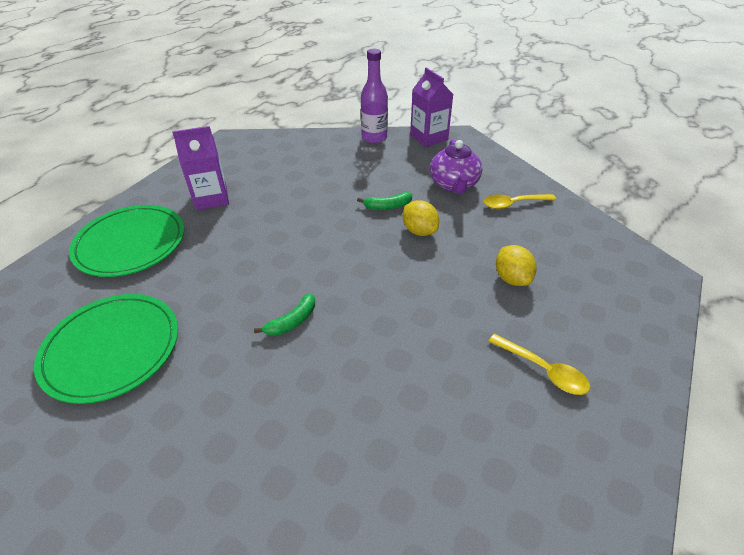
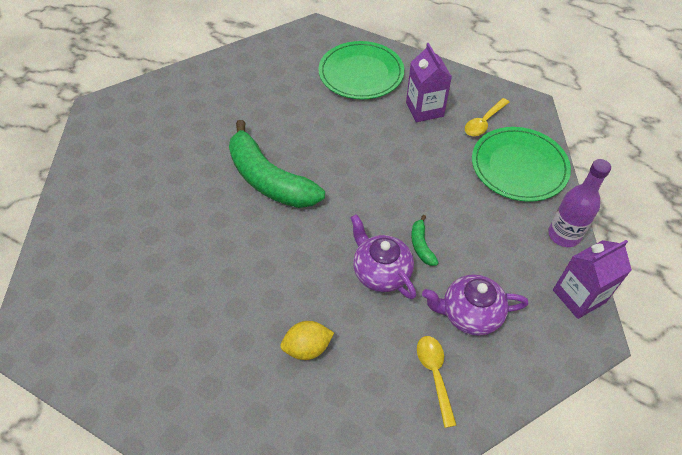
camera: 90 degrees right, 10 degrees up
(112, 349) = (255, 89): green plate -> green plate (519, 166)
(292, 321) = (269, 179): green banana -> green banana, size x2.43
(419, 231) = (381, 272): yellow lemon -> purple teapot
(543, 370) = (196, 351): yellow spoon -> yellow spoon (484, 122)

